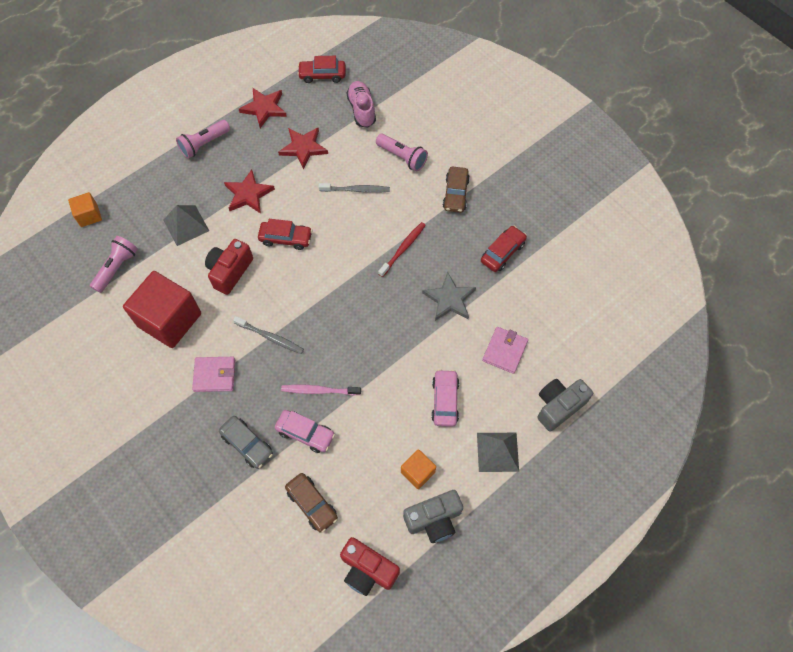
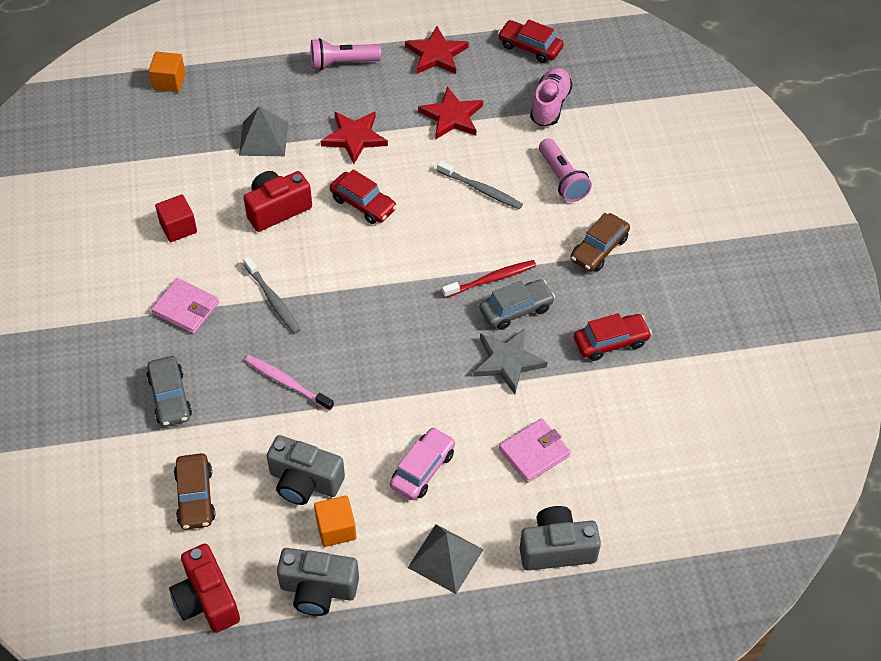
camera: 30 degrees right, 10 degrees down
(117, 268) = (161, 148): pink flashlight -> none
(169, 320) = (178, 227): red cube -> red cube, size x0.49
(305, 433) = (240, 419): pink car -> none
(376, 452) = (304, 481): none -> grey camera
(432, 261) = (516, 309): none -> grey car

